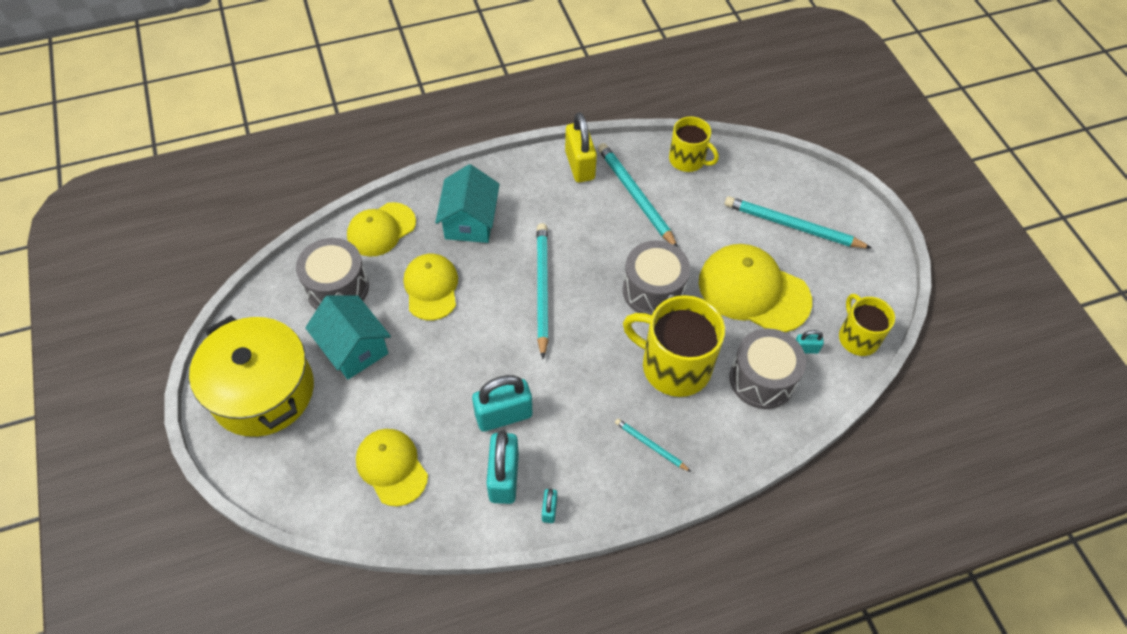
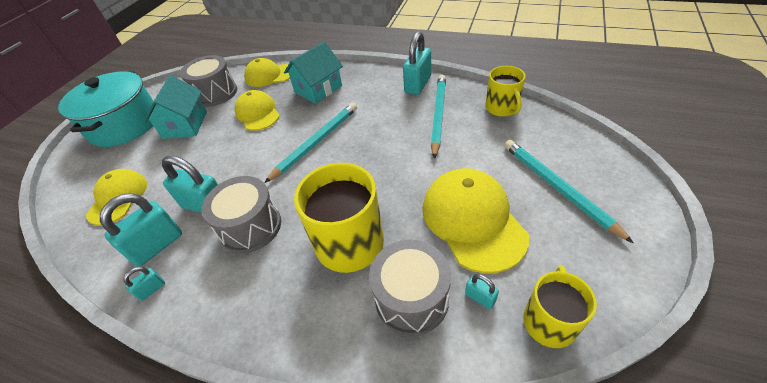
camera: 45 degrees right, 10 degrees down
(263, 391) = (124, 124): yellow pot -> turquoise pot
(431, 288) = (257, 113): yellow cap -> yellow cap turned 60 degrees counterclockwise
(580, 165) = (418, 84): yellow padlock -> turquoise padlock
(650, 446) = (266, 292): turquoise pencil -> none
(653, 290) = (389, 179): grey drum -> grey drum (251, 226)

